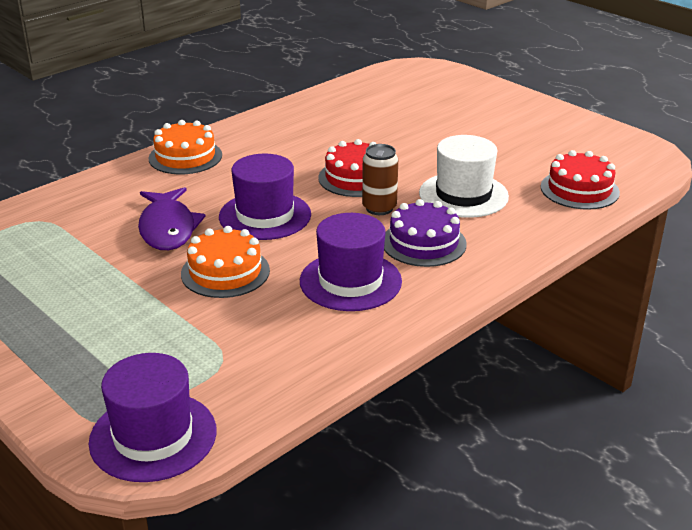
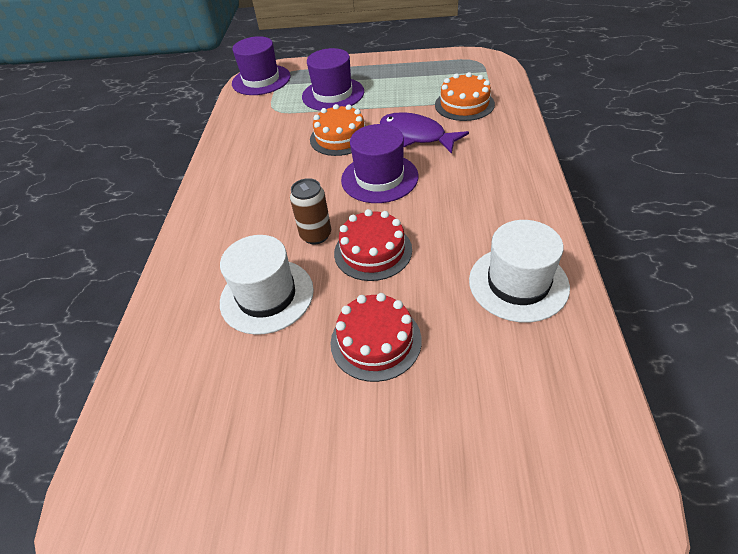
camera: 140 degrees right, 15 degrees up
(185, 157) = (518, 180): orange cake -> orange cake (464, 104)
(305, 123) = (518, 283): none -> white hat
(350, 281) = (265, 175): purple hat -> purple hat (333, 94)
(424, 243) = (250, 228): purple cake -> none
(579, 189) = (163, 385): red cake -> red cake (375, 341)

